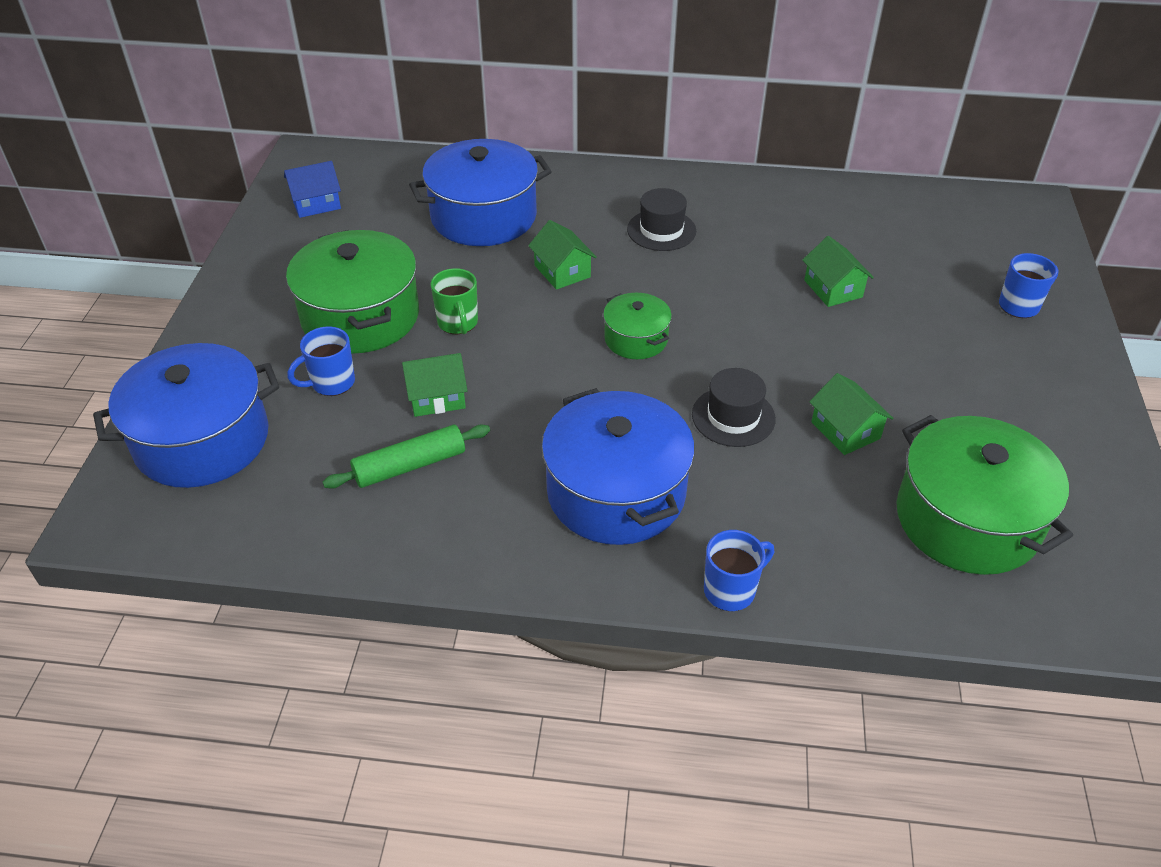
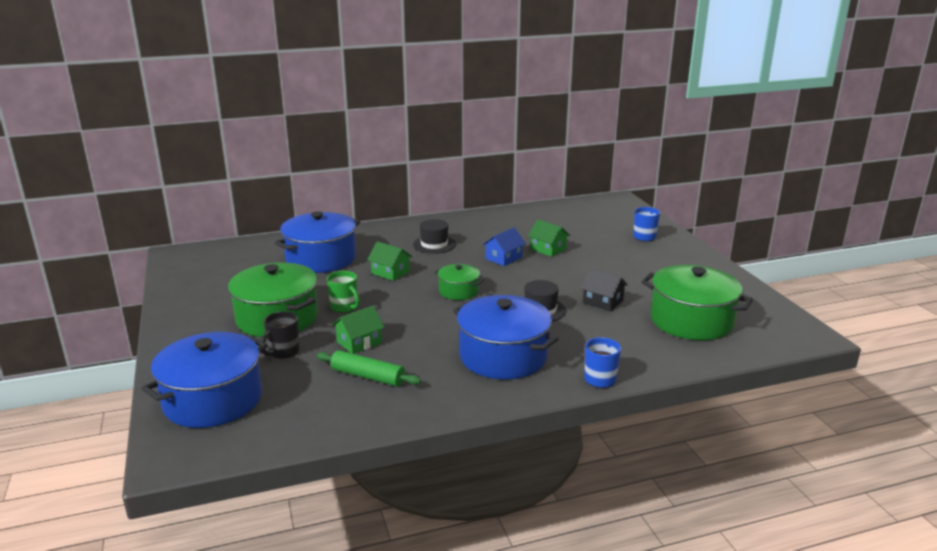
camera: 25 degrees left, 20 degrees down
(316, 203) = (202, 274): blue house -> blue house (503, 258)
(331, 383) = (283, 352): blue mug -> black mug
(410, 465) = (368, 376): green rolling pin -> green rolling pin turned 75 degrees clockwise
(845, 430) = (603, 302): green house -> black house

